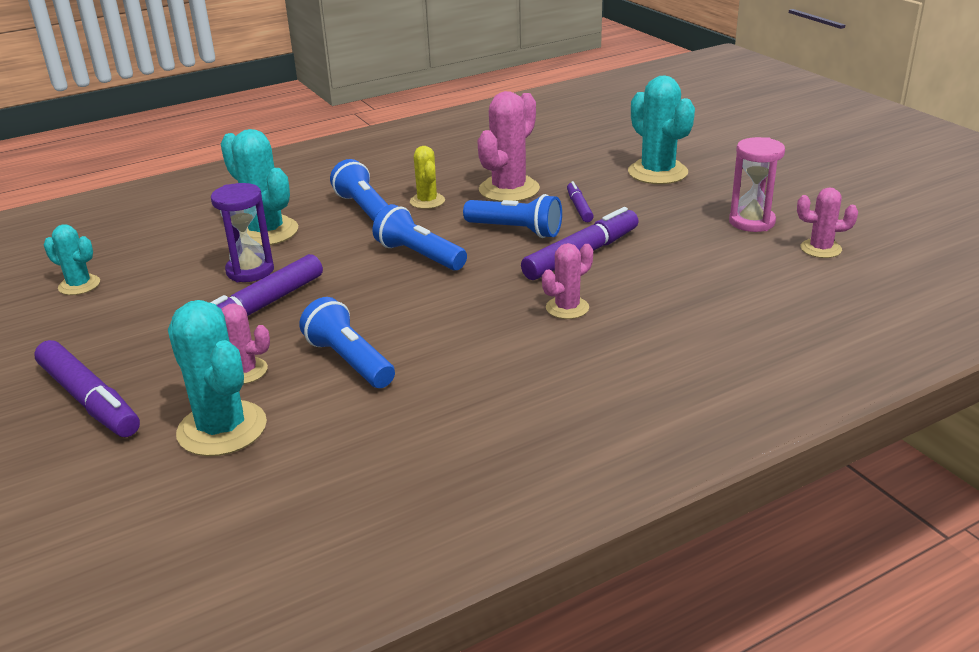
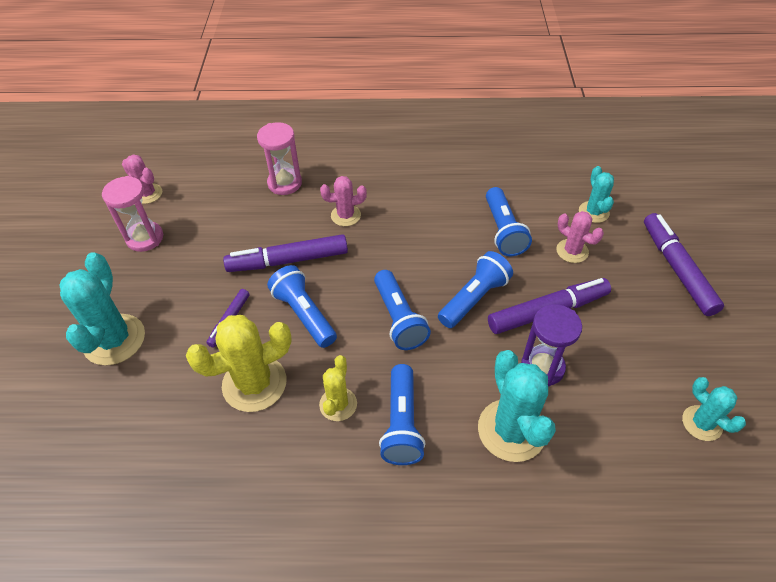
camera: 150 degrees left, 20 degrees up
(222, 429) = (593, 212): turquoise cactus -> turquoise cactus, size x0.57
(349, 292) = (474, 298): none -> blue flashlight
(509, 189) = (254, 383): pink cactus -> yellow cactus
(686, 311) = (285, 183): none -> pink hourglass

